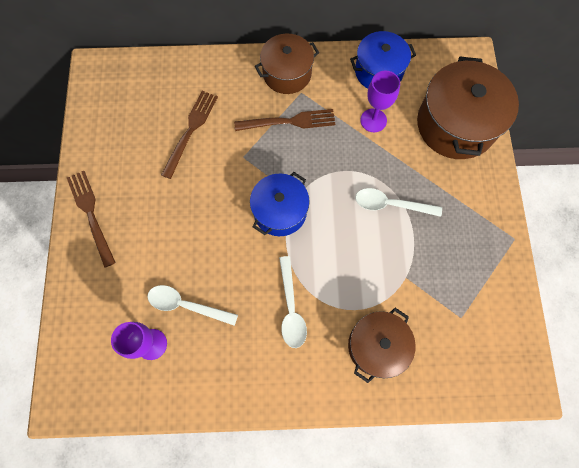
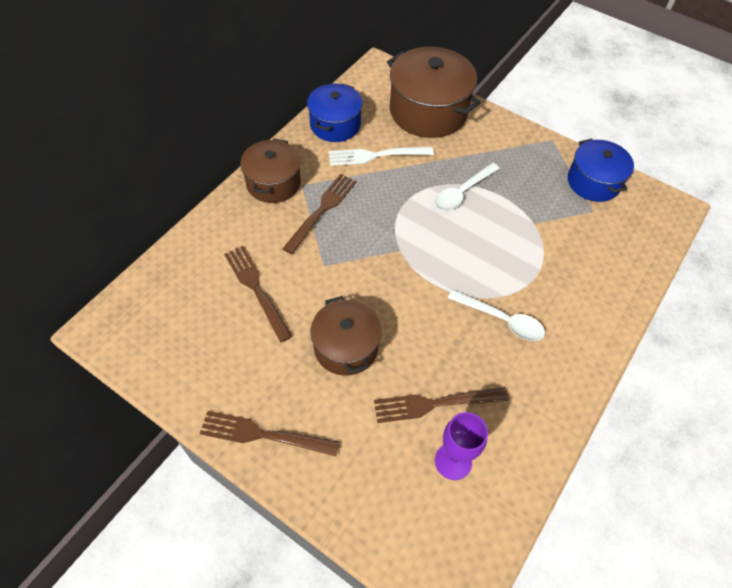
camera: 55 degrees left, 15 degrees down
(186, 305) = (435, 404): white spoon -> brown fork
(280, 211) = (402, 271): blue pot -> blue pot (593, 182)
(373, 120) = (376, 156): purple goblet -> white fork
(376, 346) = (580, 280): brown pot -> brown pot (346, 347)

